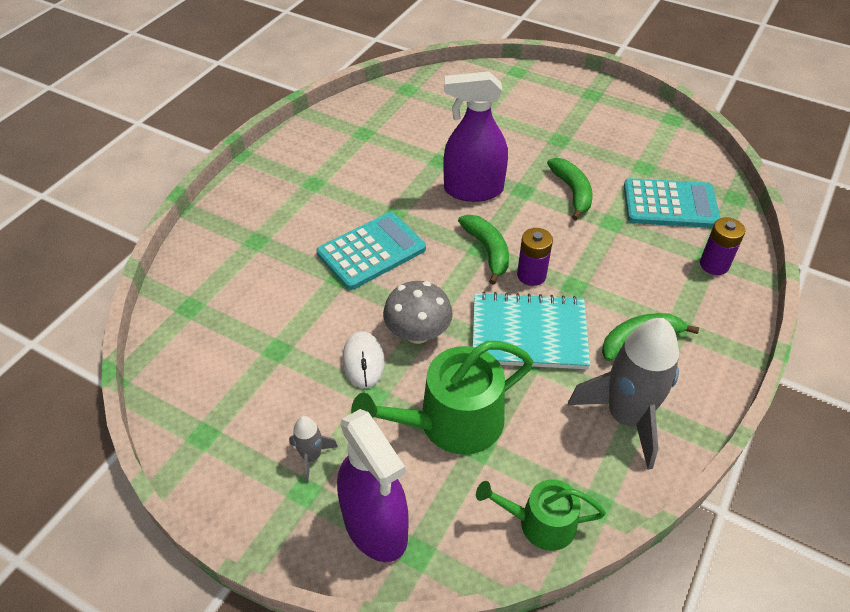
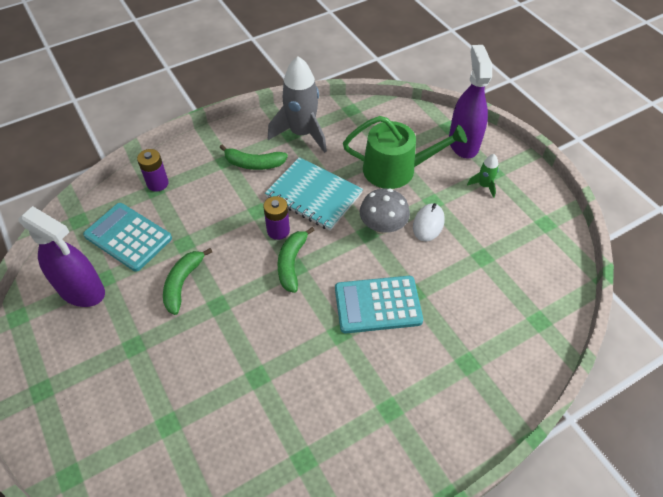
camera: 150 degrees left, 5 degrees up
(311, 457) = (484, 185): grey rocket -> green rocket
(473, 190) = (256, 326): purple spray bottle -> purple spray bottle (82, 290)
(540, 523) = (383, 114): green watering can -> none

